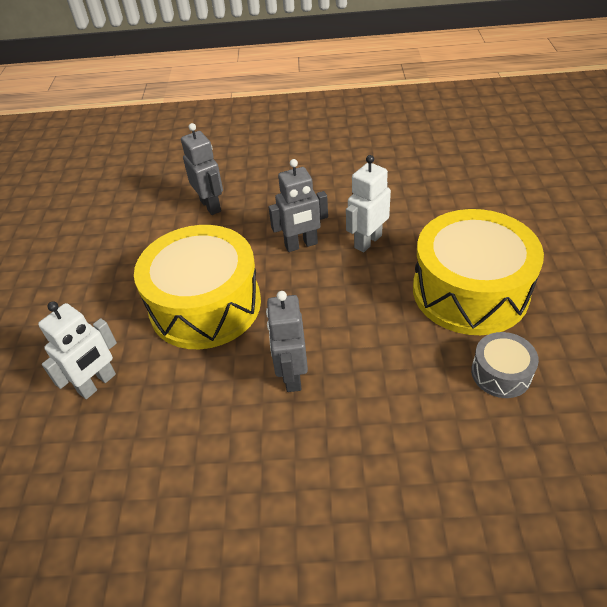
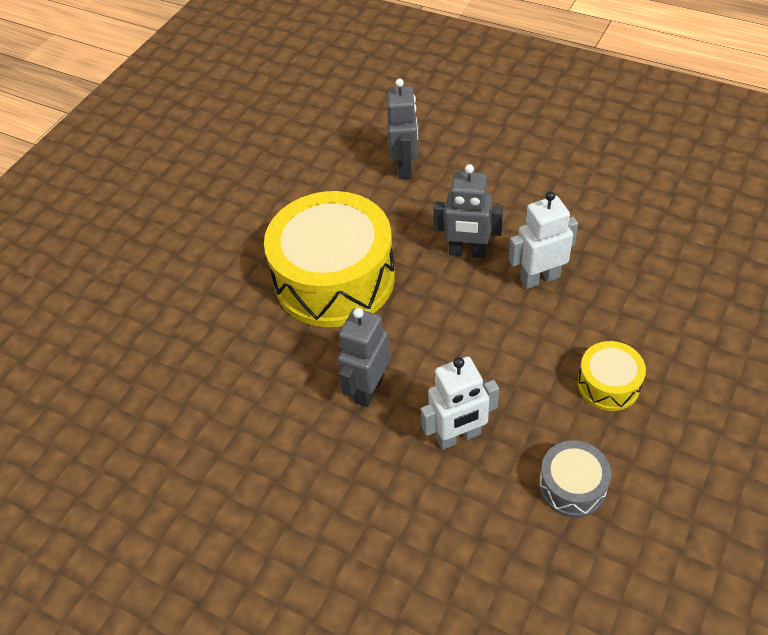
camera: 30 degrees right, 5 degrees up
(97, 384) = (200, 314): white robot -> white robot (458, 436)
(470, 291) = (608, 384): yellow drum -> yellow drum, size x0.45

